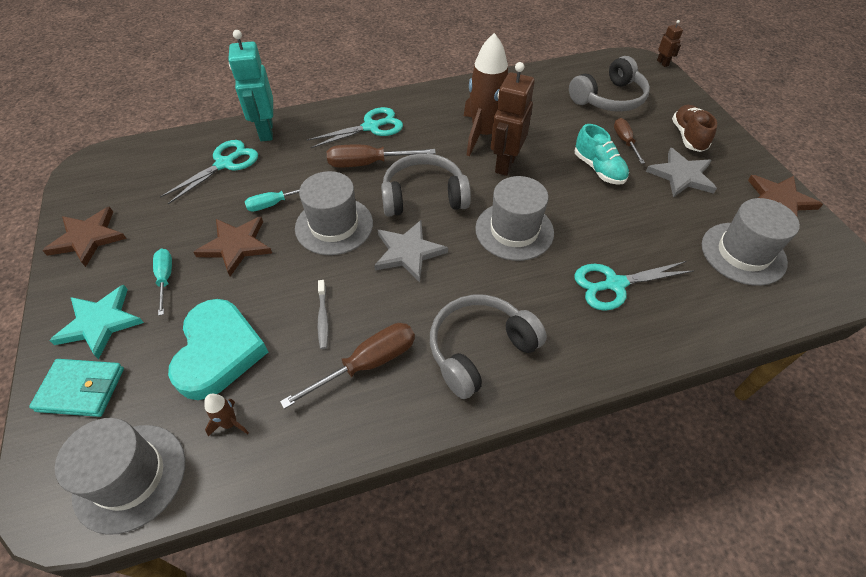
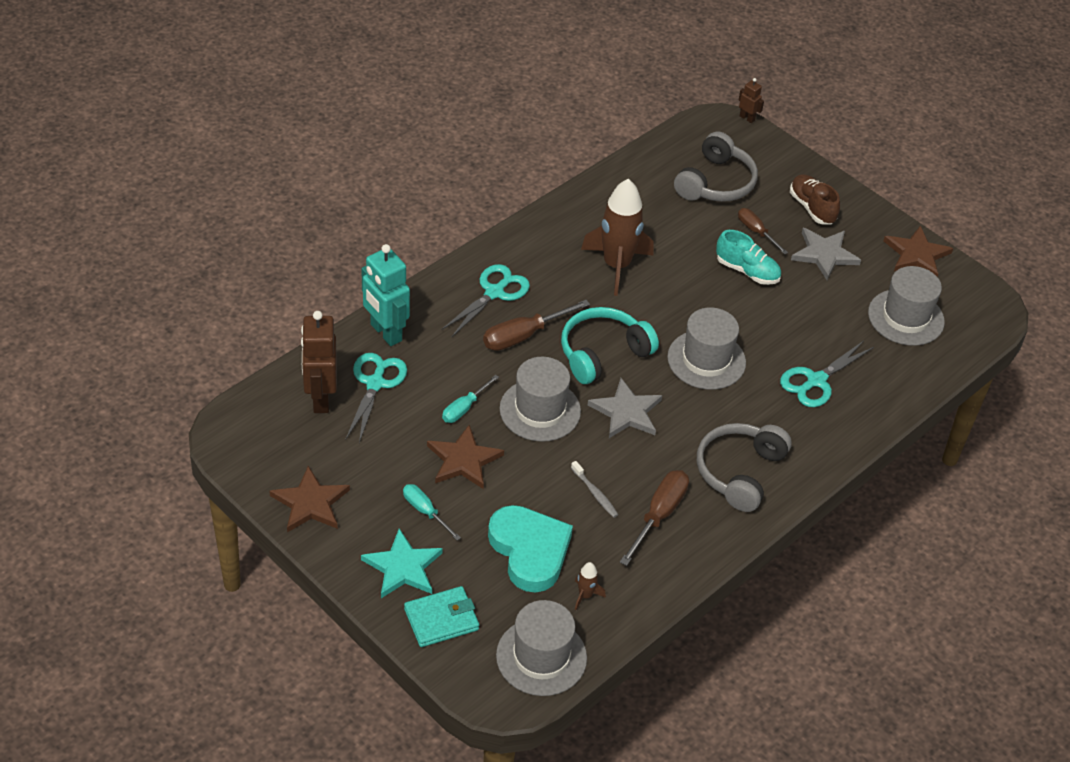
camera: 30 degrees left, 5 degrees down
(424, 196) = (603, 353): grey headphones -> turquoise headphones
(505, 164) = (657, 293): brown robot -> brown robot (320, 399)

